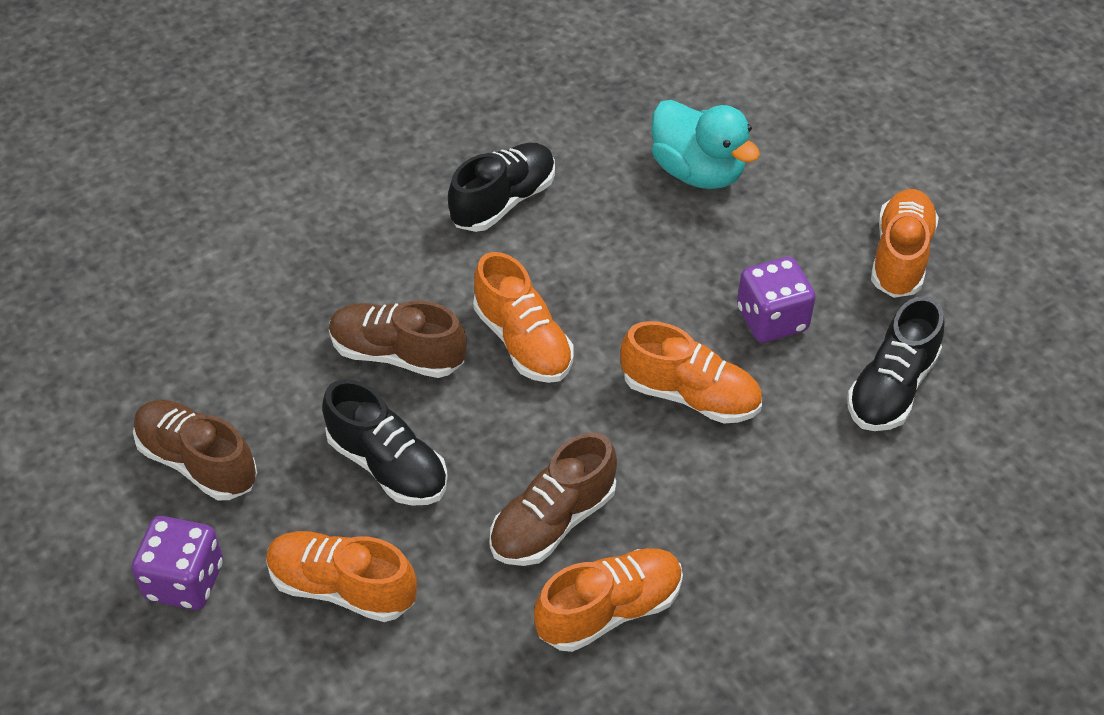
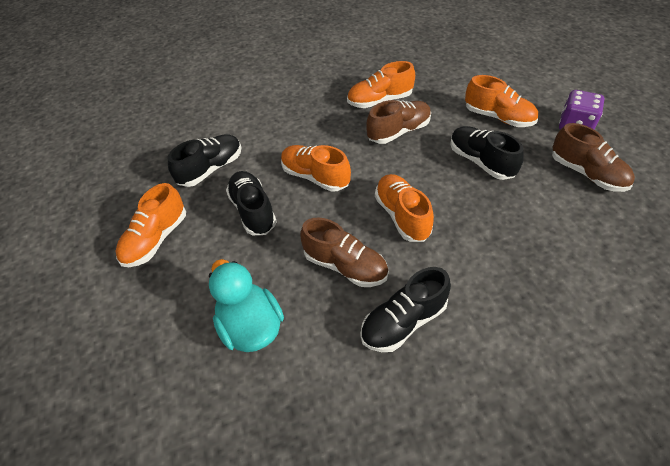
camera: 165 degrees left, 0 degrees up
(397, 354) = (479, 217): brown shoe -> brown shoe (345, 266)
(772, 319) = (253, 211): purple dice -> black shoe

